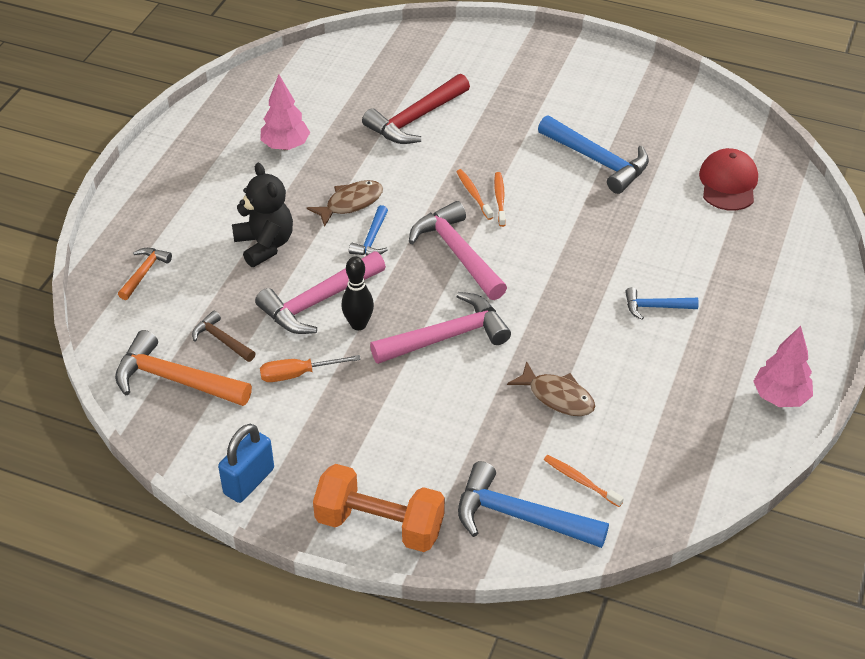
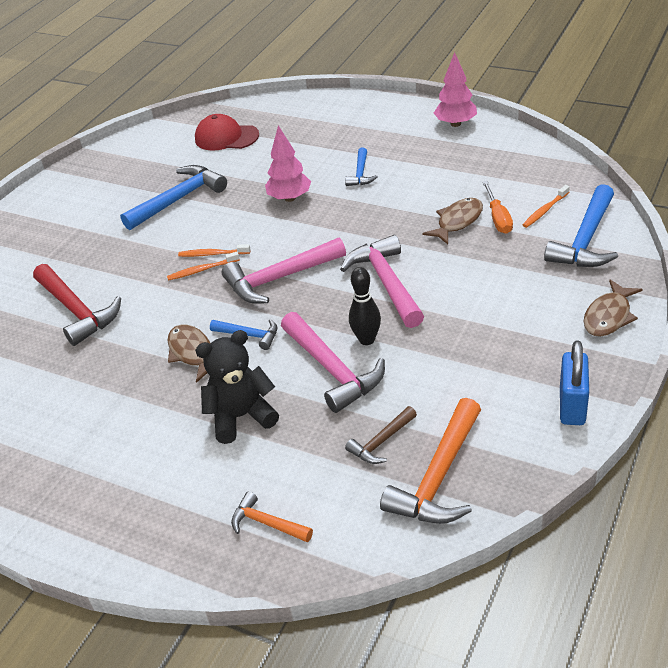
camera: 80 degrees left, 5 degrees down
(249, 481) = (572, 406): blue padlock -> blue padlock turned 60 degrees clockwise
(286, 146) = (82, 410): pink tree -> pink tree (289, 198)
(298, 374) = (431, 379): orange screwdriver -> orange screwdriver (498, 218)
(380, 525) = (609, 316): orange dumbbell -> brown fish

